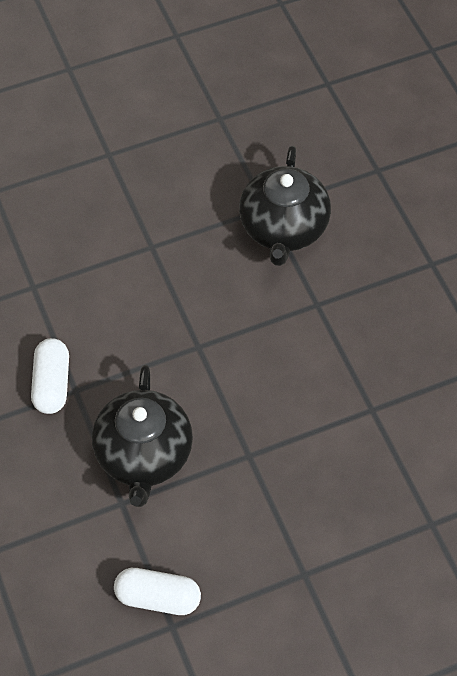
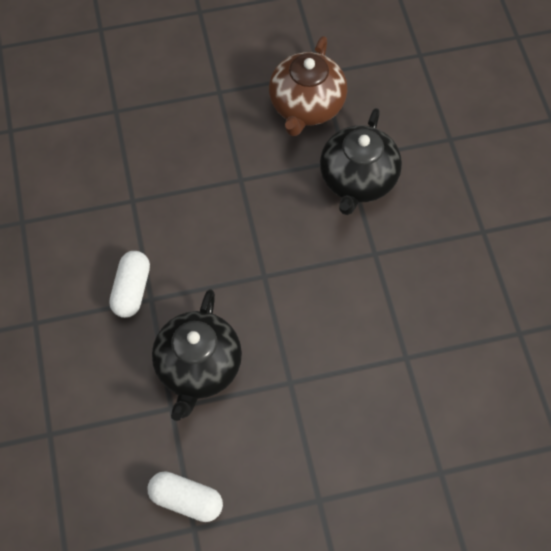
camera: 10 degrees right, 5 degrees up
(211, 156) = (306, 106): none -> brown teapot

